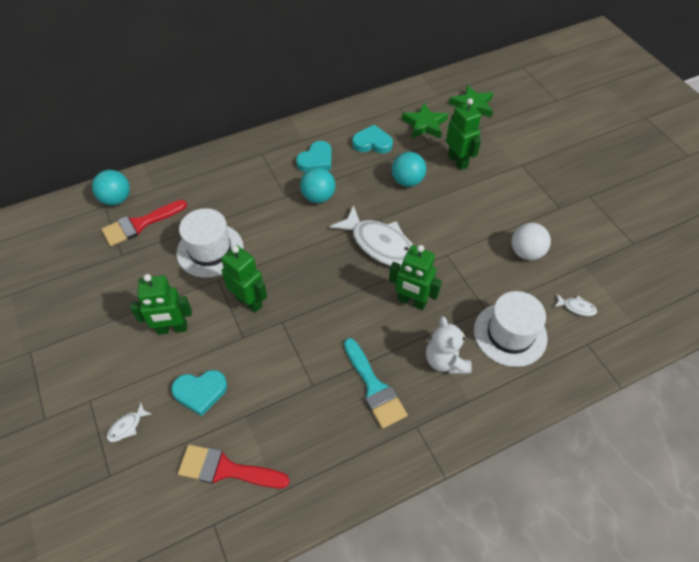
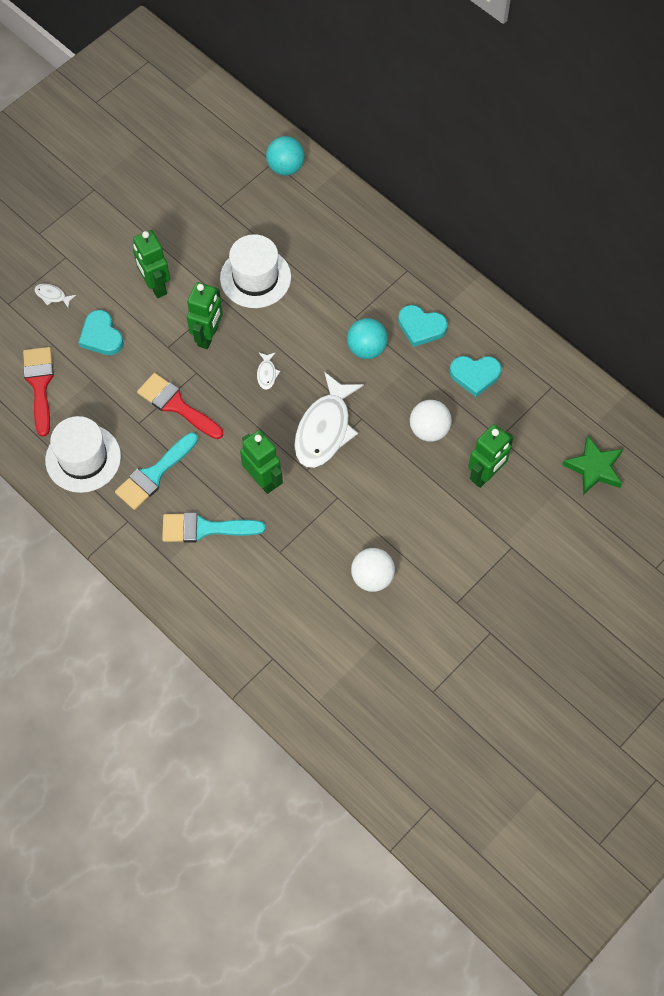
camera: 70 degrees right, 10 degrees up
(139, 224) = (262, 203): red brush -> red brush (176, 405)
(372, 143) = (475, 375): turquoise heart -> turquoise heart turned 105 degrees clockwise
(407, 181) = (429, 430): turquoise ball -> white ball
(411, 301) = (263, 480): green robot -> green robot turned 135 degrees clockwise
(424, 124) = (533, 422): green star -> none
(445, 361) = (204, 528): white teddy bear -> turquoise brush
(510, 334) = (257, 581): white hat -> white hat (83, 458)
(576, 307) = (315, 641): white fish -> white fish (267, 374)

